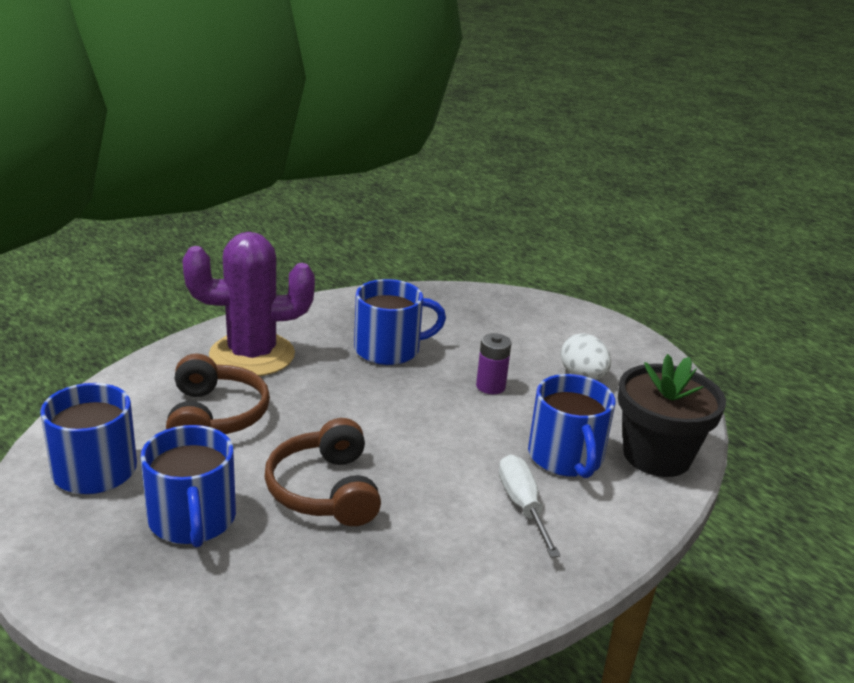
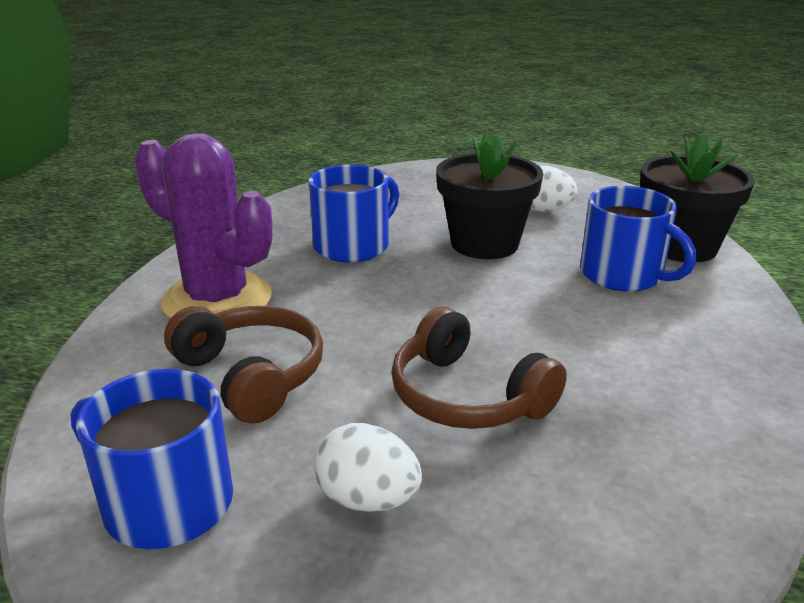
camera: 30 degrees left, 0 degrees up
(192, 519) = (367, 499): blue mug -> white egg
(252, 355) = (217, 300): purple cactus -> purple cactus turned 75 degrees clockwise
(490, 386) = (484, 244): purple battery -> black flower pot
(522, 506) = (651, 328): white screwdriver -> none

